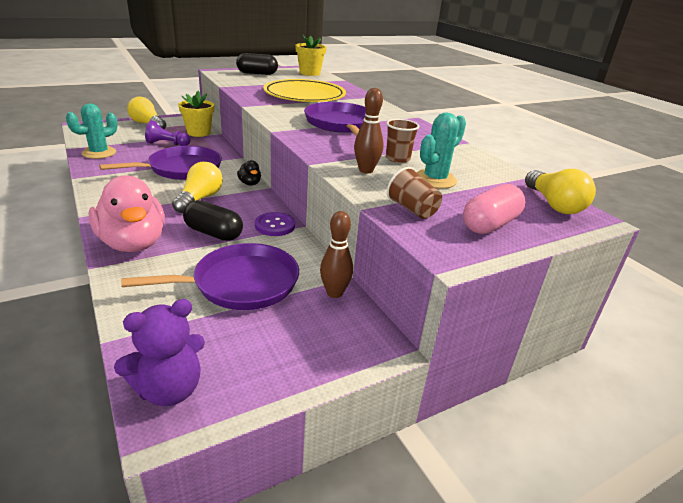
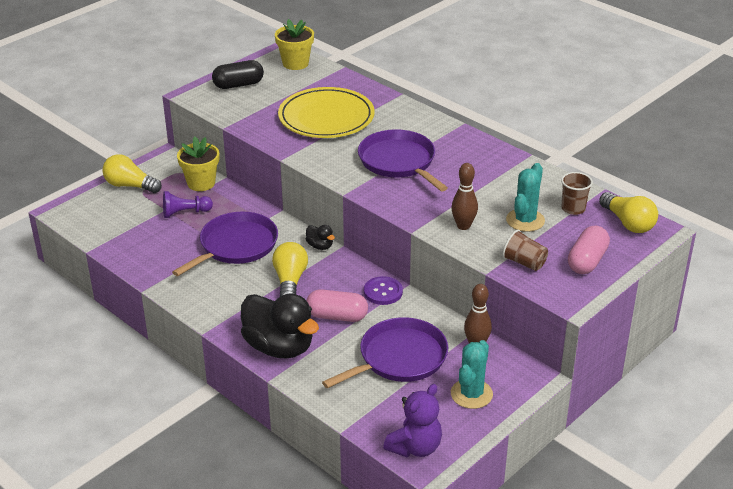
camera: 15 degrees left, 5 degrees up
(99, 153) = (128, 248): turquoise cactus -> turquoise cactus (471, 394)
(133, 243) = (279, 347): pink duck -> black duck
(214, 233) = (337, 316): black capsule -> pink capsule
(397, 159) = (481, 201): brown cup -> brown cup (573, 208)

